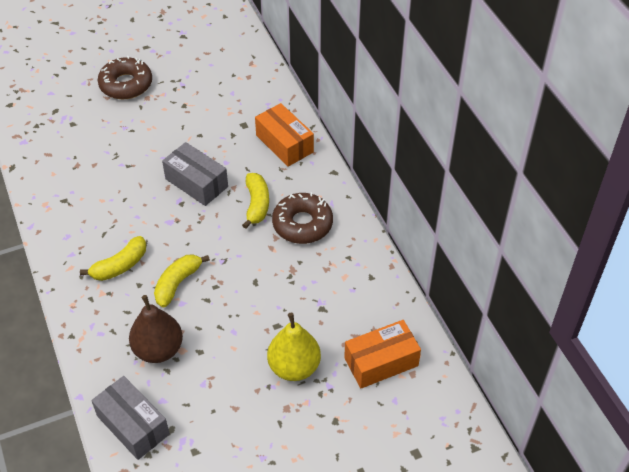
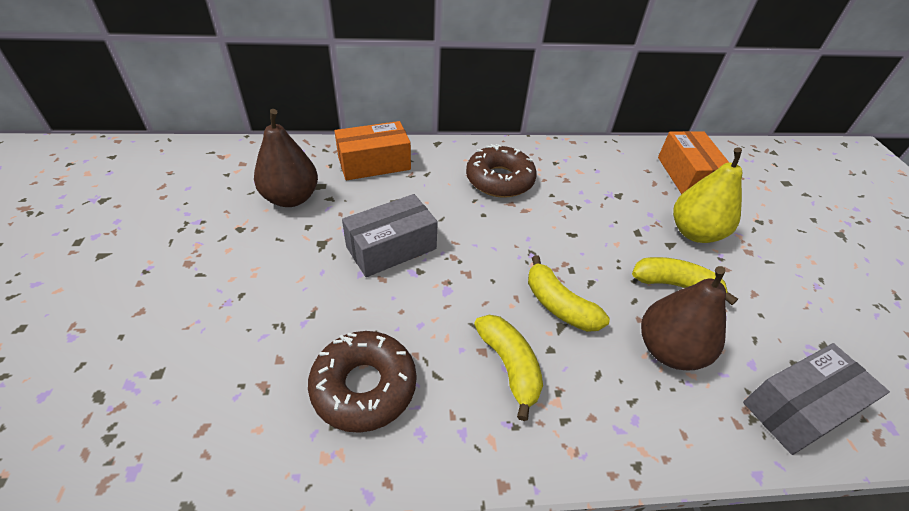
camera: 75 degrees left, 5 degrees down
(126, 84) = (135, 281): brown donut -> brown donut (364, 386)
(223, 116) = (291, 198): none -> brown pear
(256, 204) = (455, 205): yellow banana -> yellow banana (675, 285)

